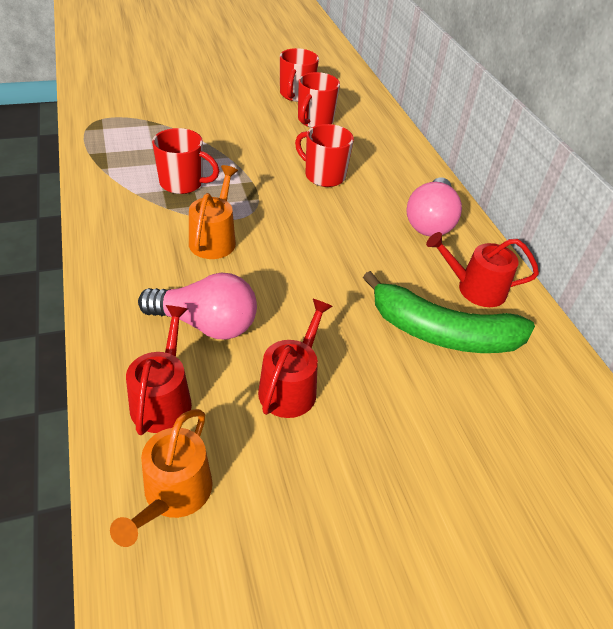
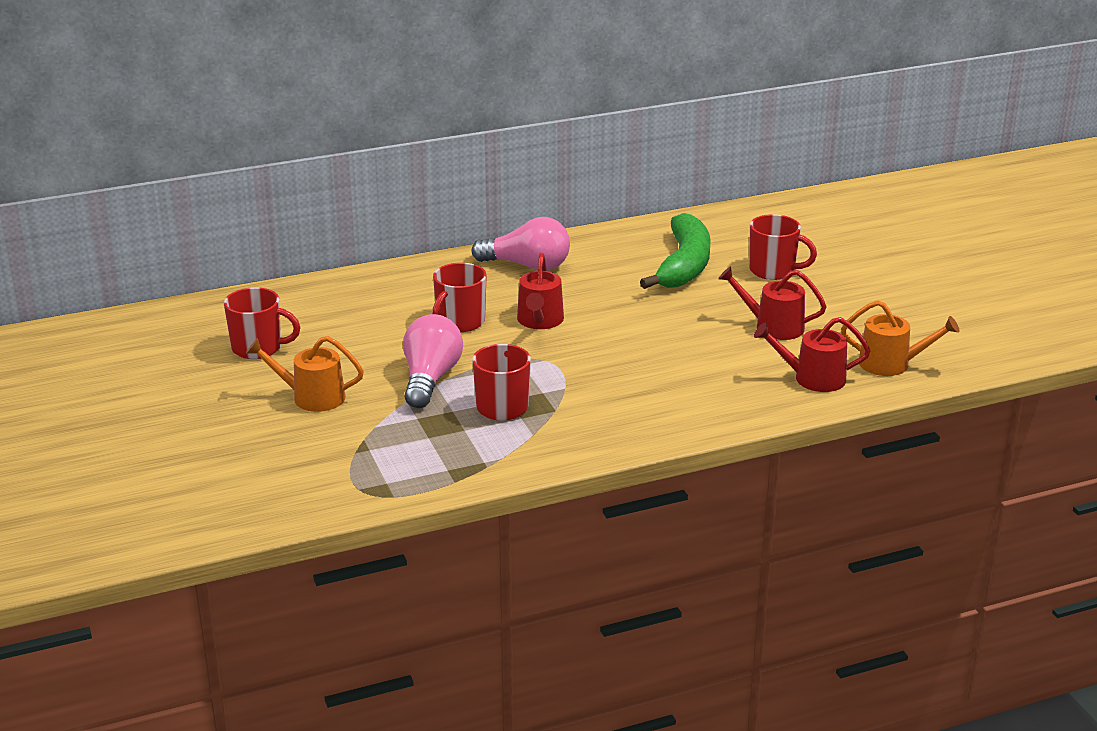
camera: 90 degrees left, 15 degrees down
(205, 324) = (722, 369): pink light bulb -> pink light bulb (430, 379)
(214, 239) = (599, 377): orange watering can -> orange watering can (312, 397)
(314, 121) = (330, 332): red mug -> red mug (773, 271)
(475, 288) = (621, 249): red watering can -> red watering can (539, 321)

